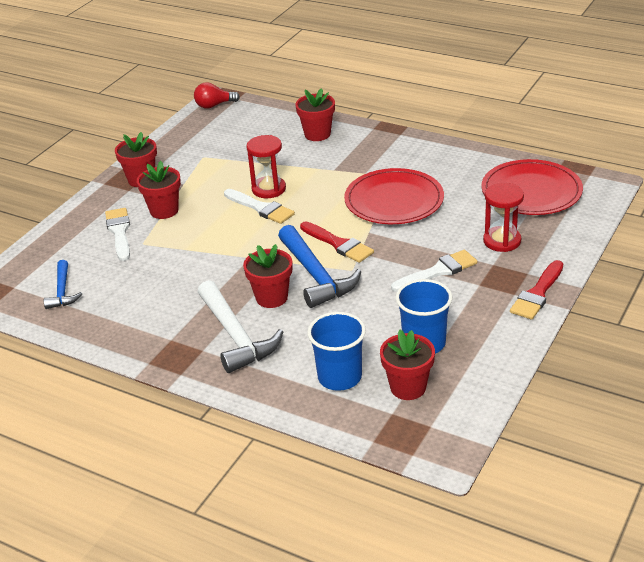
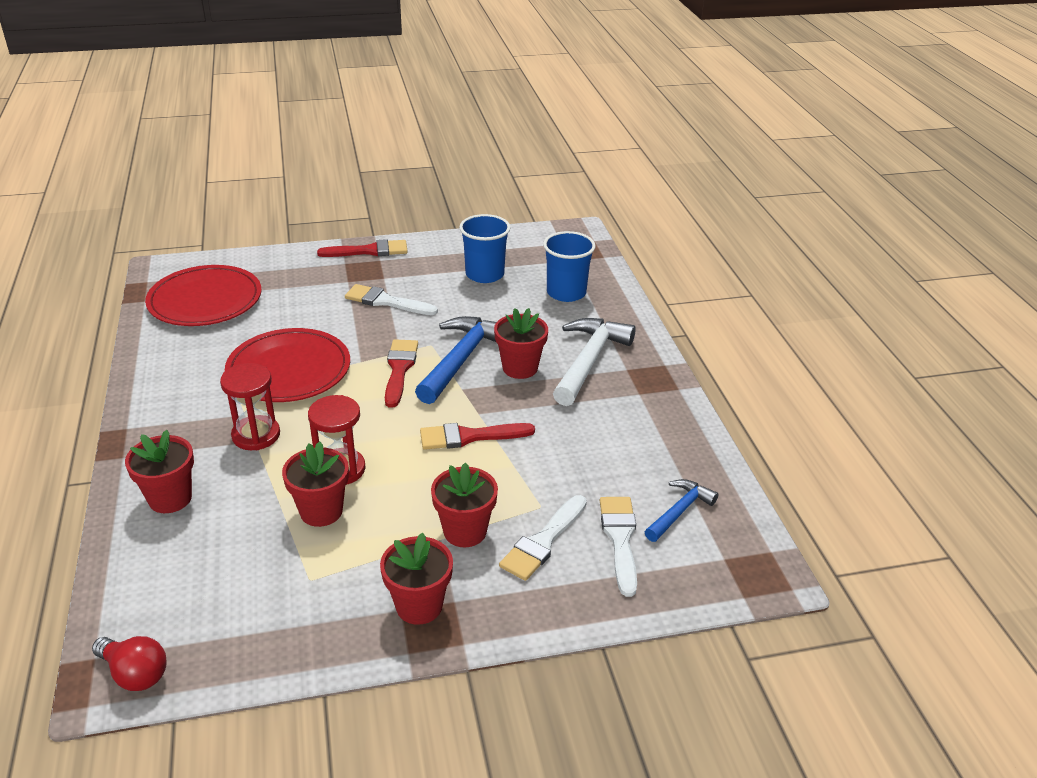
camera: 135 degrees left, 0 degrees up
(232, 244) = (469, 437): none -> red brush
(261, 208) = (385, 453): white brush -> white brush (620, 539)
(408, 387) = (539, 263): red flower pot -> red flower pot (321, 511)
(502, 241) = (307, 288): red hourglass -> red hourglass (256, 435)

